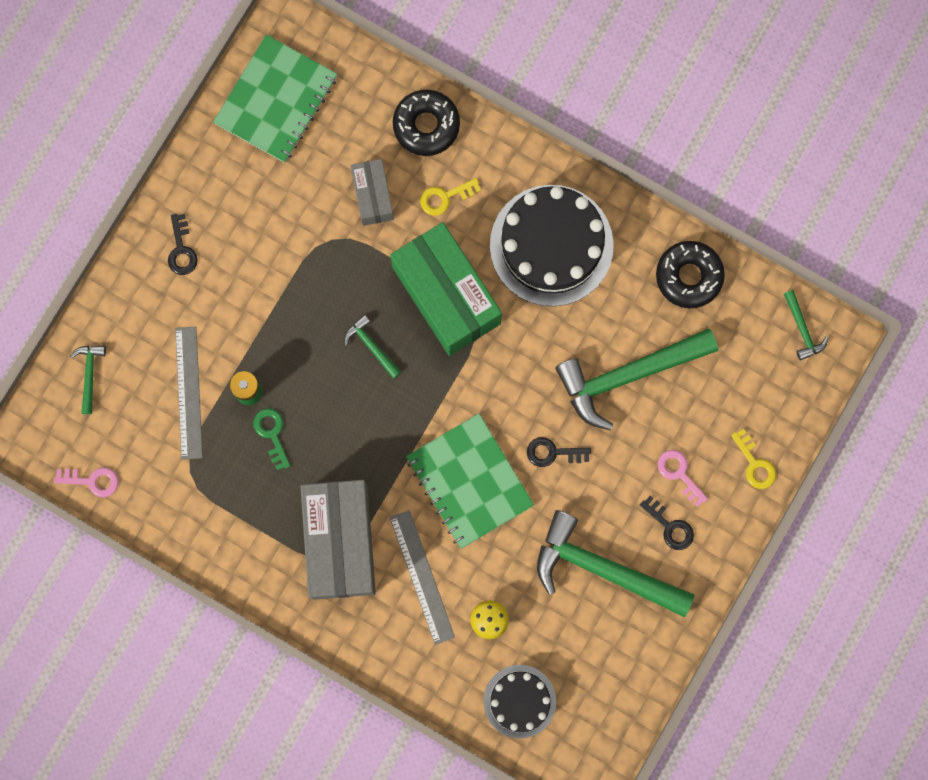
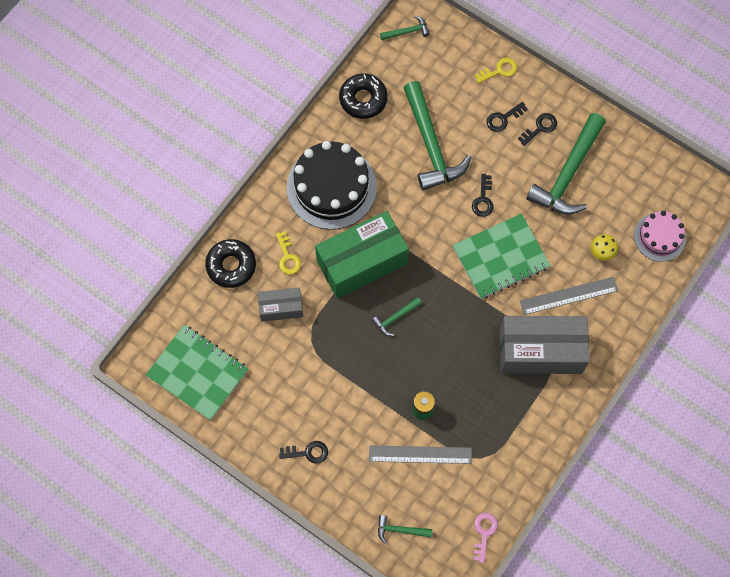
camera: 85 degrees left, 10 degrees down
(272, 434) = (456, 394): green key -> none
(519, 701) = (659, 237): black cake -> pink cake
(679, 474) = (503, 118): pink key -> black key

